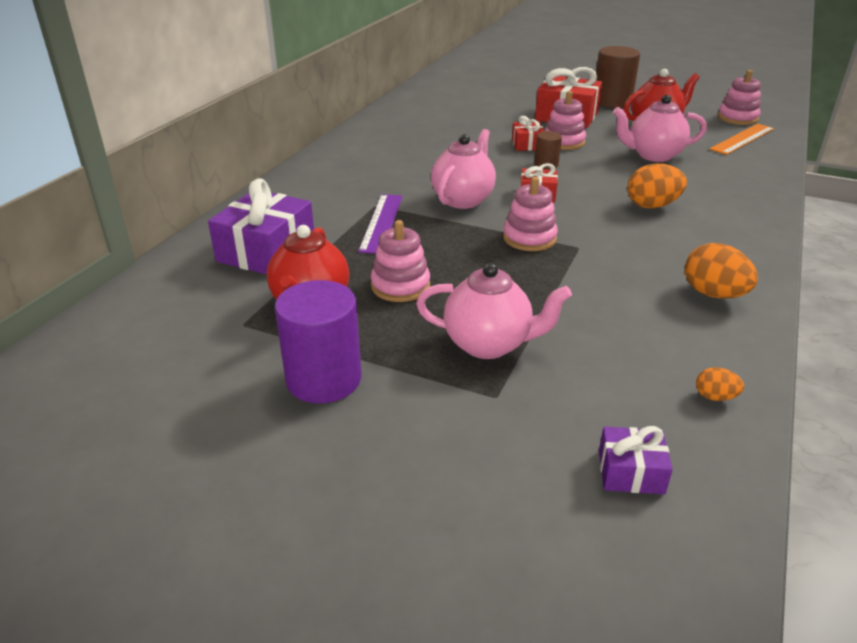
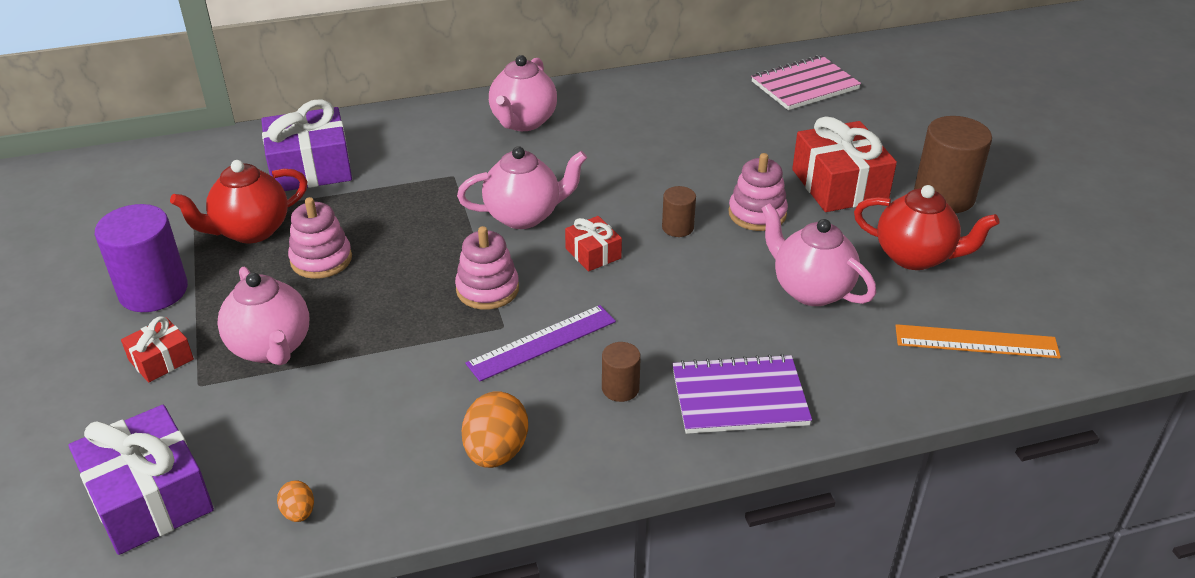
camera: 50 degrees right, 5 degrees up
(353, 164) = (523, 122): none -> pink teapot
(381, 223) = (423, 195): purple ruler -> purple ruler (542, 342)
(459, 90) = (805, 85): none -> pink notebook
(527, 144) = (714, 194): red gift -> red gift (161, 360)
(631, 472) = (149, 498): purple gift -> purple gift, size x1.91
(652, 206) = (662, 339): orange egg -> none
(688, 233) = (620, 388): none -> brown cylinder
(731, 205) = (739, 397): none -> purple notebook
(737, 118) = (1051, 314): pink stacking toy -> none

